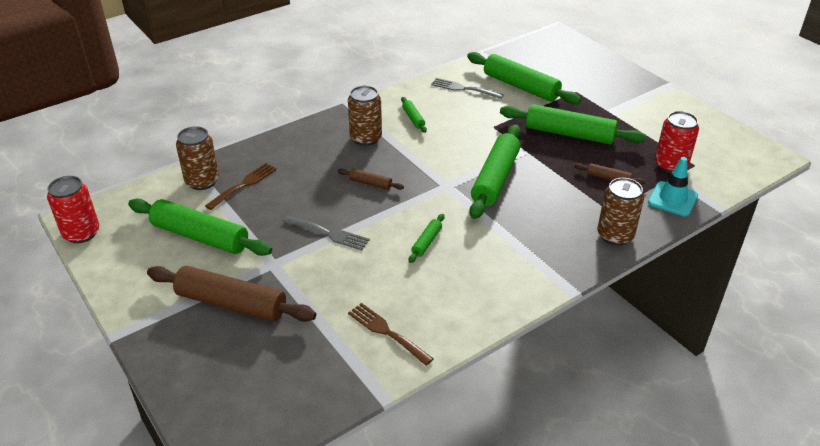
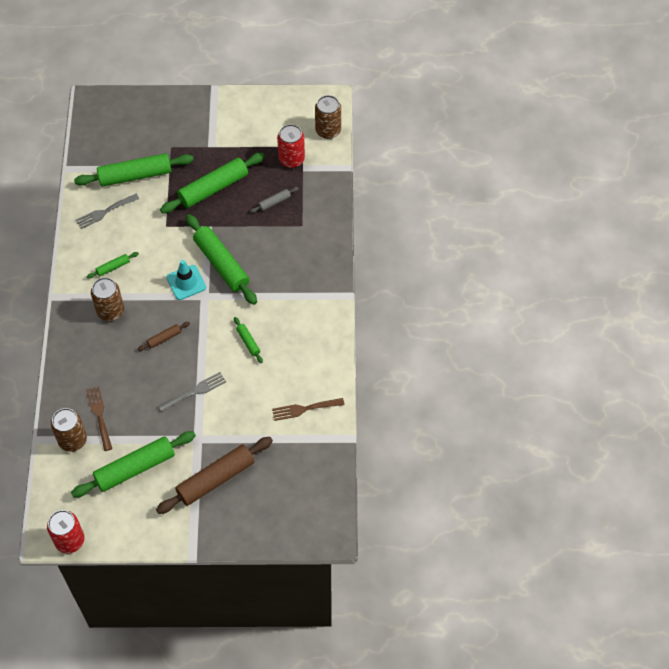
camera: 55 degrees left, 20 degrees up
(413, 118) = (113, 267): green rolling pin -> green rolling pin turned 45 degrees counterclockwise
(608, 178) = (274, 202): brown rolling pin -> grey rolling pin
(615, 235) = (324, 239): brown can -> brown can (328, 130)
(672, 199) = (320, 185): turquoise traffic cone -> turquoise traffic cone (186, 282)

